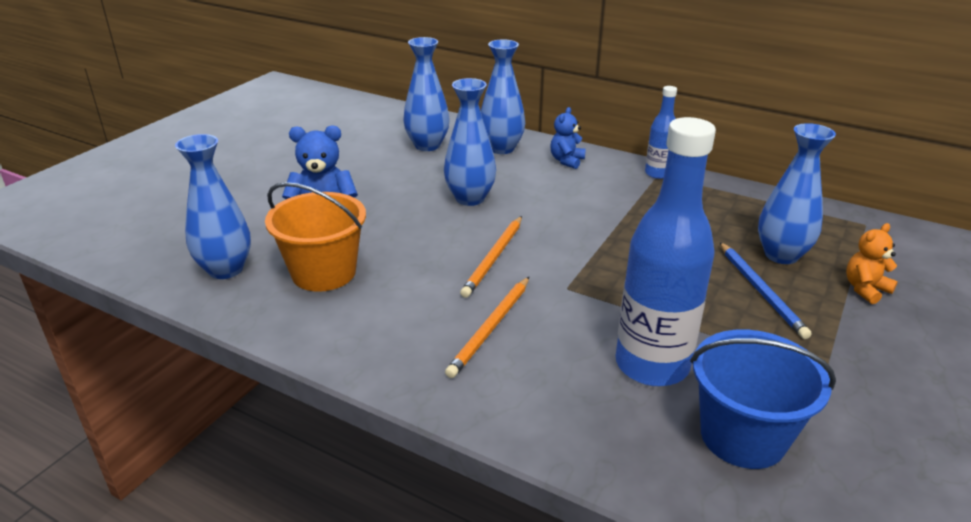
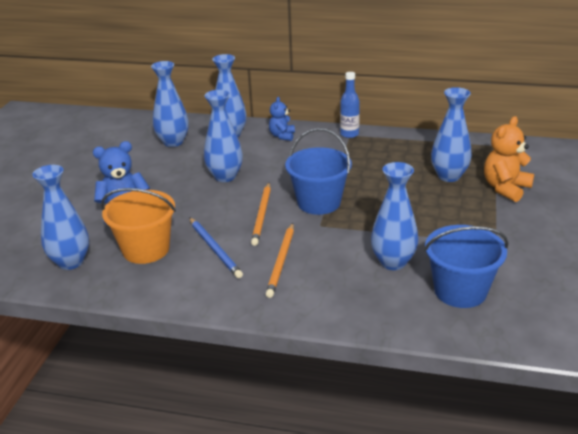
camera: 15 degrees left, 0 degrees up
(578, 256) = (319, 202): none -> blue bucket
(652, 365) = (393, 262): blue bottle -> blue vase
(761, 291) = (443, 202): blue pencil -> blue pencil (215, 249)
(865, 289) = (505, 188): orange teddy bear -> orange teddy bear, size x1.59

